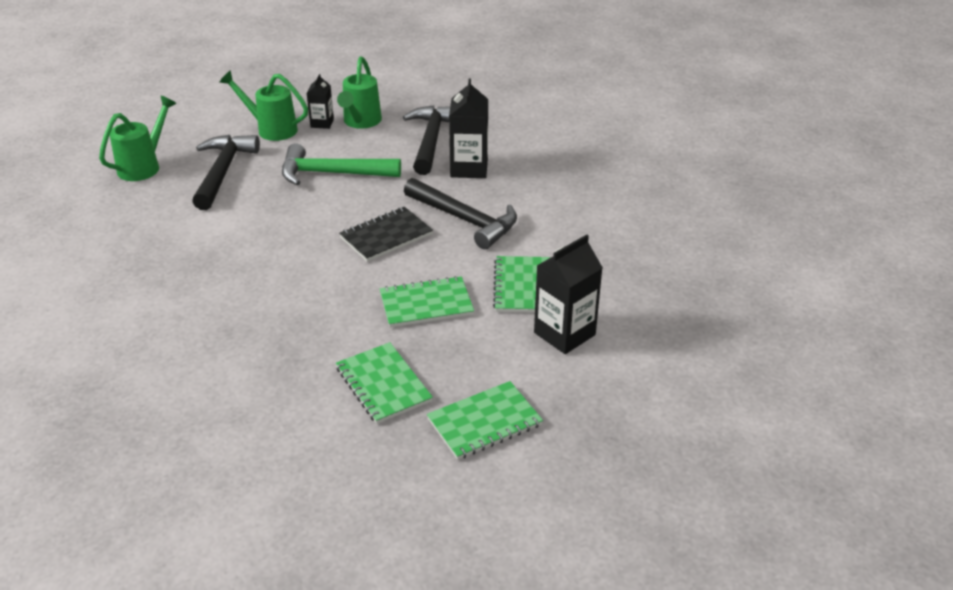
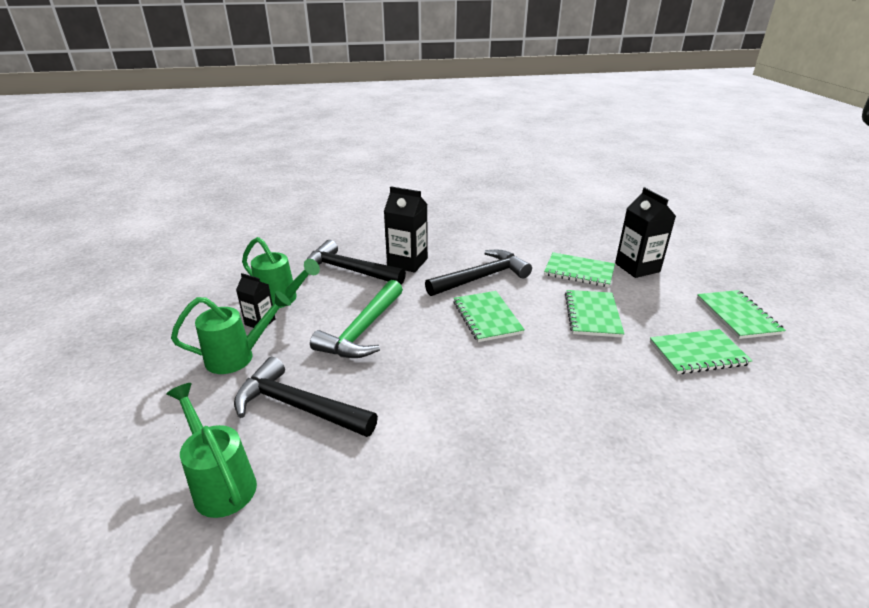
camera: 70 degrees left, 5 degrees down
(271, 129) = (237, 357): green watering can -> green watering can turned 150 degrees counterclockwise
(386, 236) = (487, 317): black notebook -> green notebook

